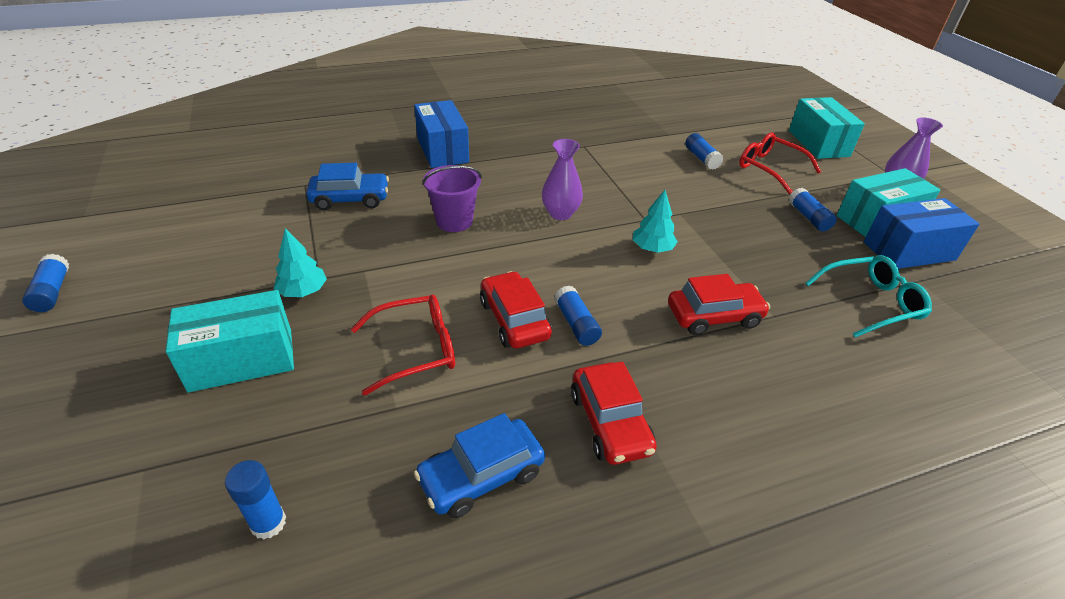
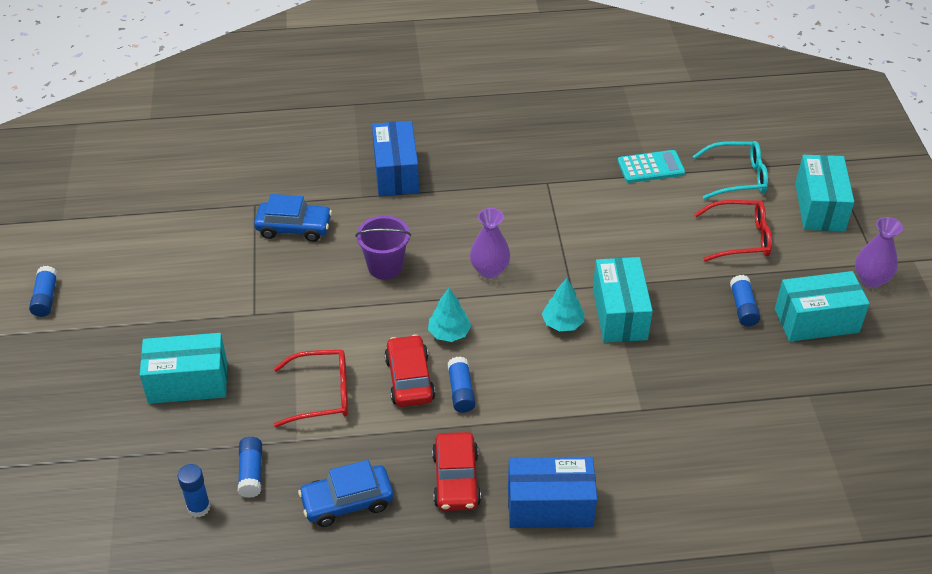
camera: 15 degrees right, 5 degrees up
(303, 291) = (240, 326): turquoise tree -> turquoise tree (449, 333)
(666, 129) = (651, 167): none -> turquoise calculator
(701, 158) = (669, 215): blue glue stick -> blue glue stick (251, 473)
(702, 235) = (619, 314): none -> turquoise box
(714, 316) = (586, 402): red car -> none
(770, 169) = (740, 238): red glasses -> red glasses turned 120 degrees clockwise
(870, 303) = (742, 411): turquoise glasses -> turquoise glasses (737, 177)
(908, 251) = (823, 361): blue box -> blue box (550, 506)

